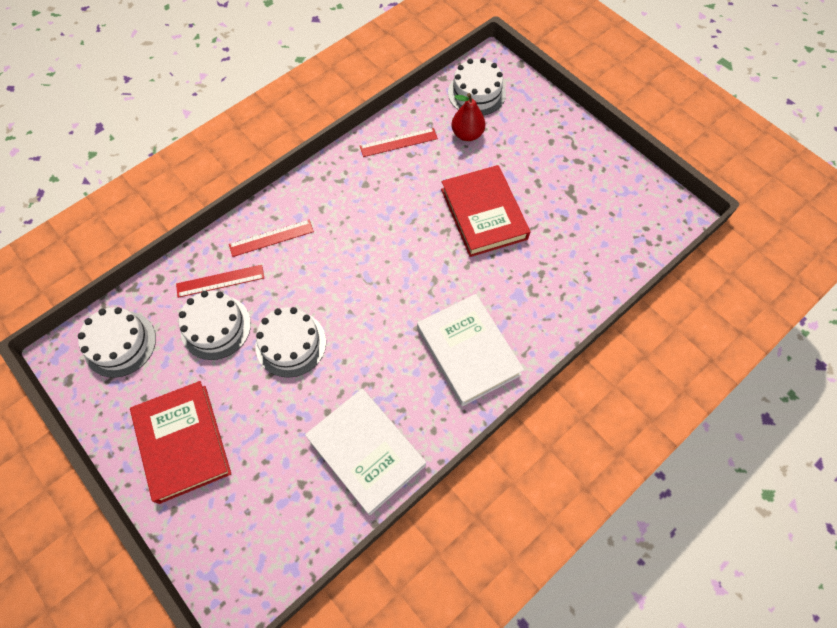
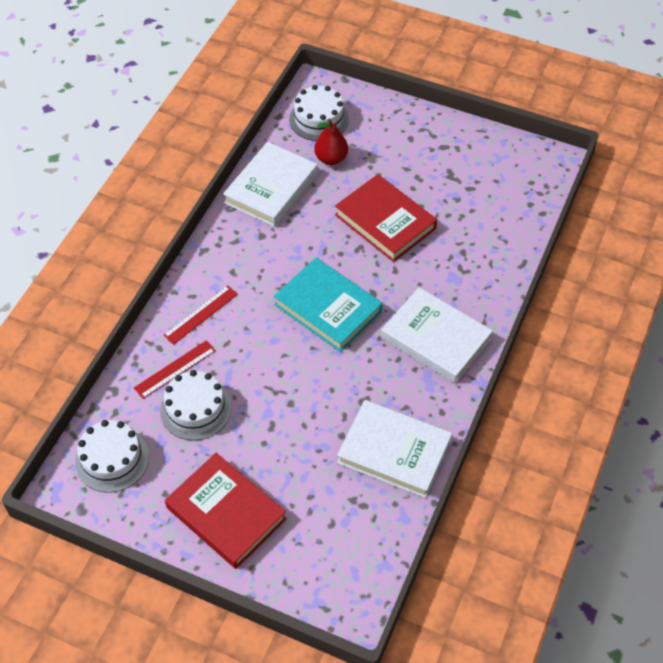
camera: 25 degrees left, 10 degrees down
(291, 343) = (275, 395): white cake -> none
(385, 278) = (328, 308): none -> turquoise book
(398, 142) = (271, 188): red ruler -> white book

